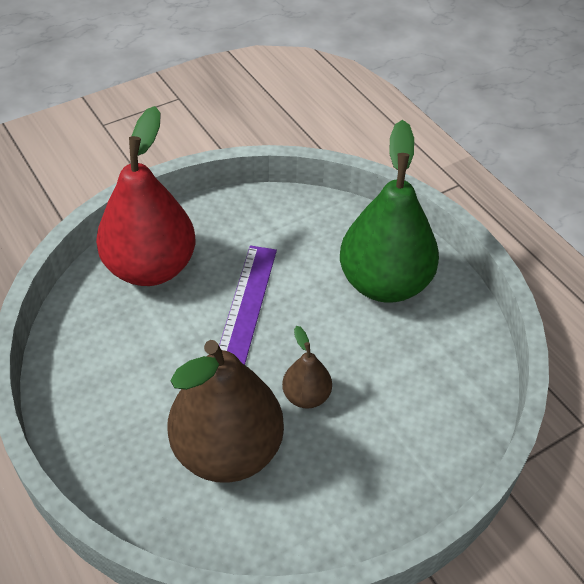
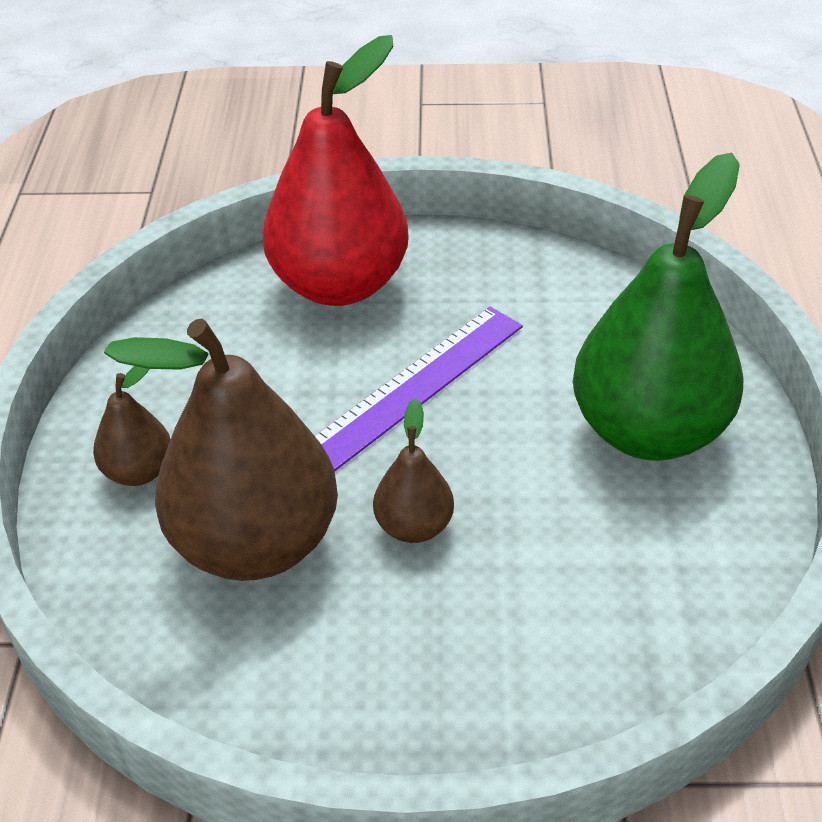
camera: 35 degrees right, 5 degrees down
(122, 442) = (139, 471): none -> brown pear

